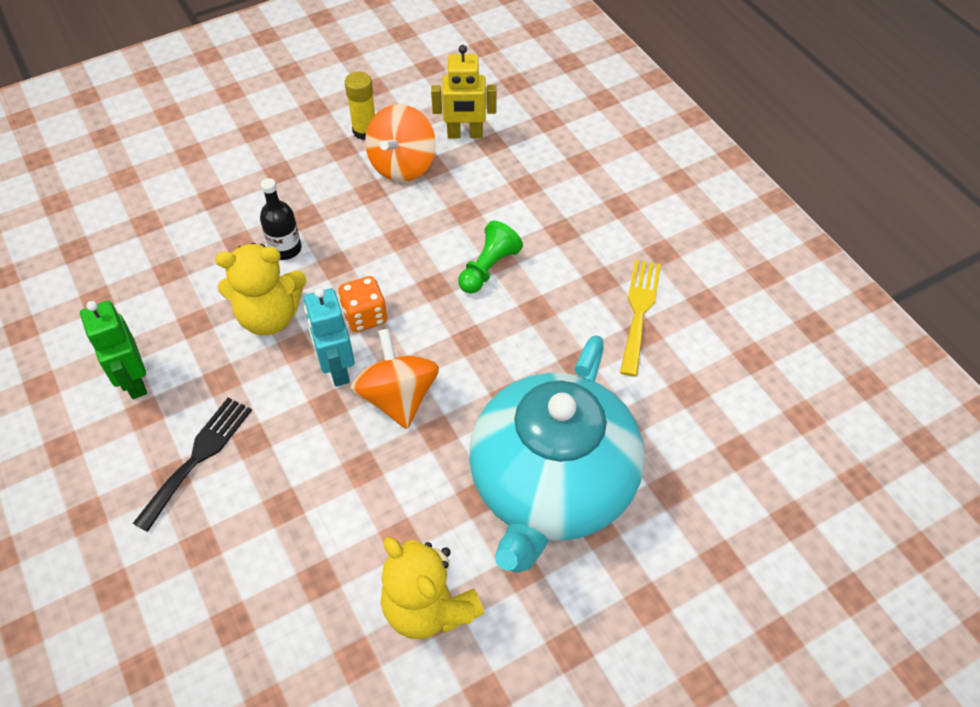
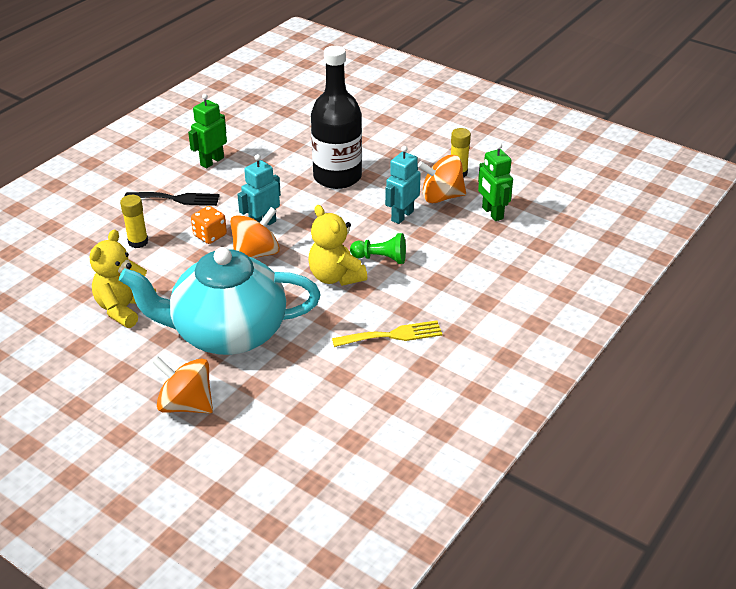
camera: 65 degrees right, 15 degrees down
(269, 316) = (283, 189): yellow teddy bear -> yellow teddy bear (335, 276)
(274, 542) = (138, 242): none -> yellow glue stick
(285, 249) = (337, 177): black bottle -> black bottle, size x2.24
(365, 316) = (307, 222): orange dice -> orange dice (210, 235)
(416, 216) = (402, 216): none -> turquoise robot
(465, 134) = (492, 213): yellow robot -> green robot
(674, 581) = (186, 404): none -> orange spinning top

